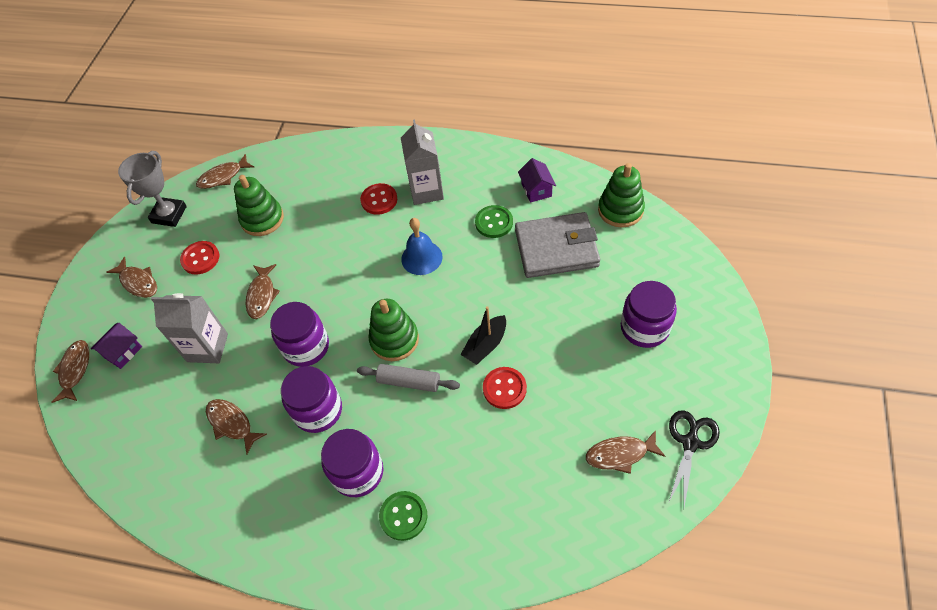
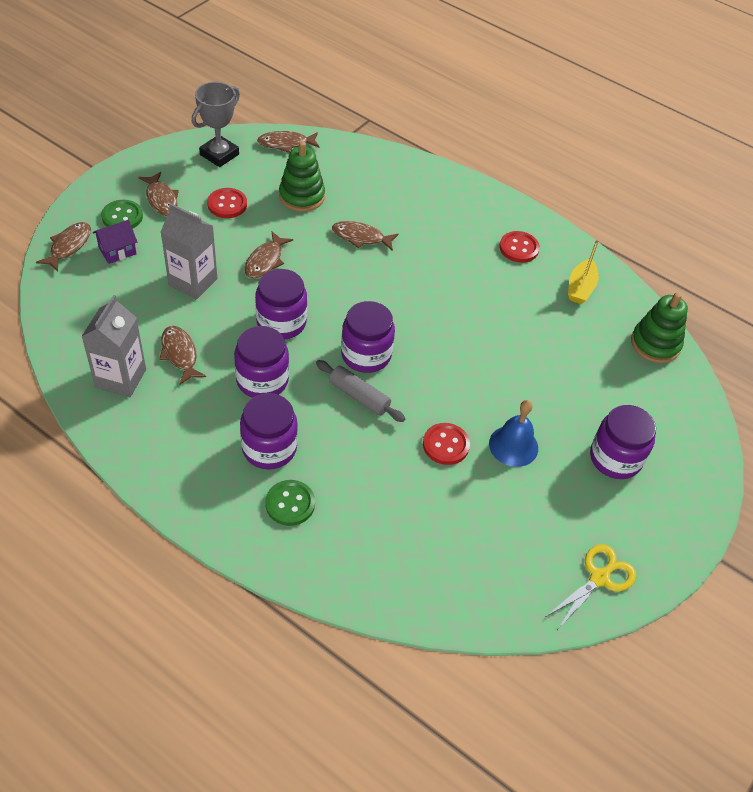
camera: 15 degrees right, 5 degrees down
(379, 200) = (420, 228): red button -> red button (519, 248)
(394, 340) = (366, 355): green stacking toy -> purple jar
(421, 258) = (432, 297): blue bell -> blue bell (513, 445)
(426, 191) = (471, 241): grey carton -> grey carton (121, 378)
(485, 345) = (449, 400): black boat -> none
(494, 222) = (521, 298): green button -> green button (122, 217)
(536, 190) = (580, 288): purple house -> yellow boat
(556, 248) = (569, 348): grey wallet -> none
(620, 454) = (524, 554): brown fish -> brown fish (361, 237)
(690, 443) = (599, 578): black scissors -> yellow scissors

